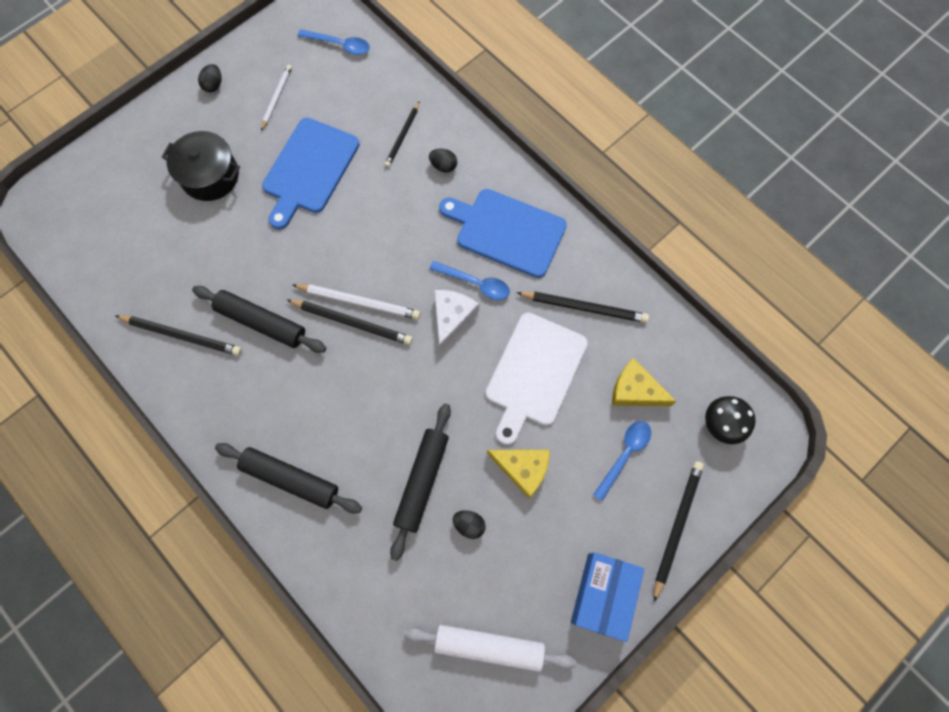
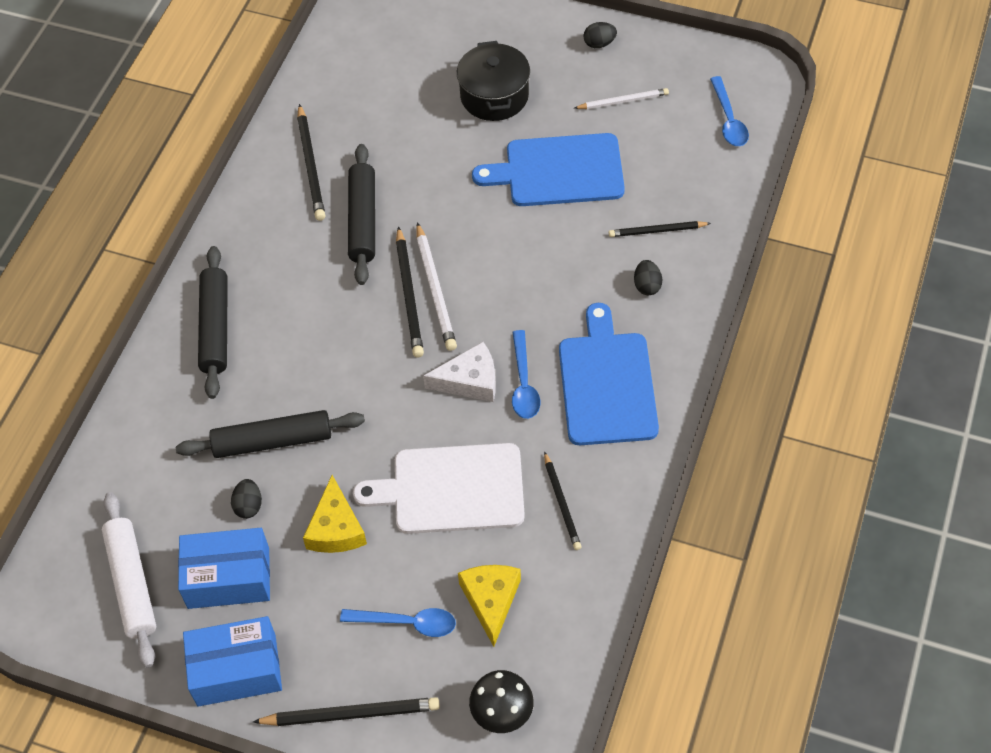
camera: 65 degrees right, 15 degrees down
(523, 567) = (228, 578): none -> blue box
(584, 307) = (562, 503): black pencil -> black pencil, size x0.66

